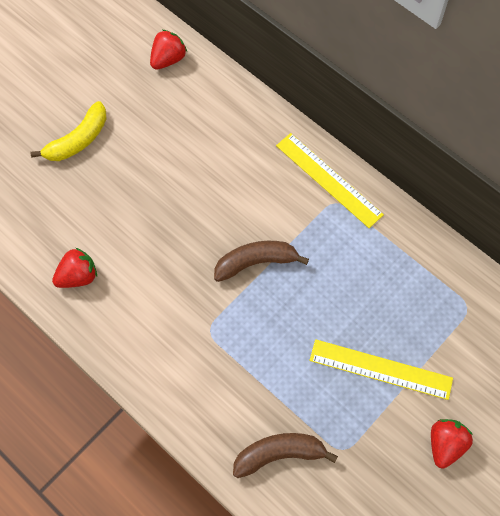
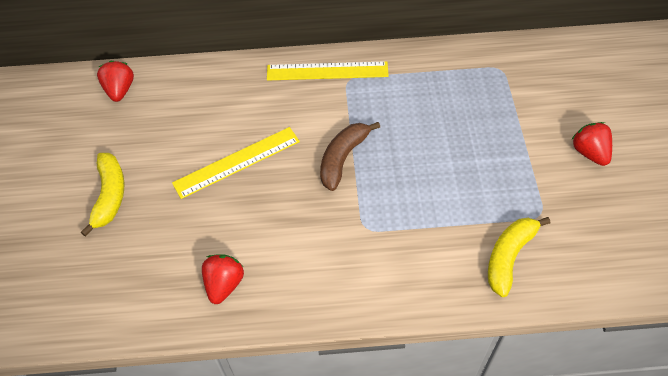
camera: 45 degrees left, 10 degrees down
(279, 454) = (509, 257): brown banana -> yellow banana
(380, 369) = (500, 147): yellow ruler -> yellow ruler (237, 162)

